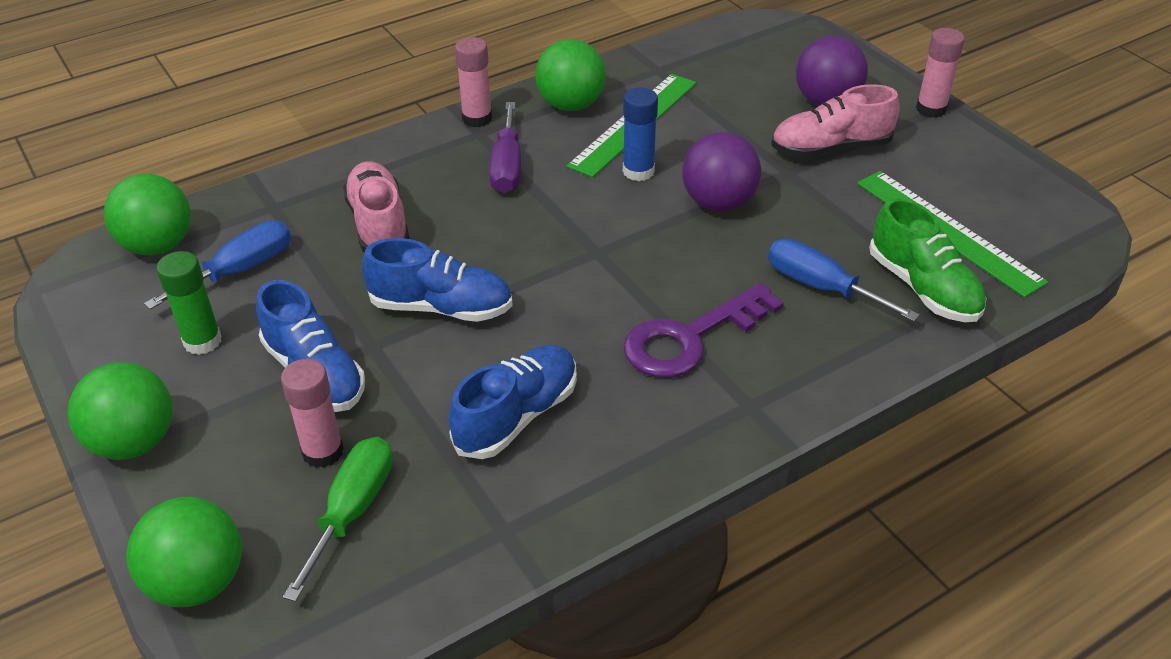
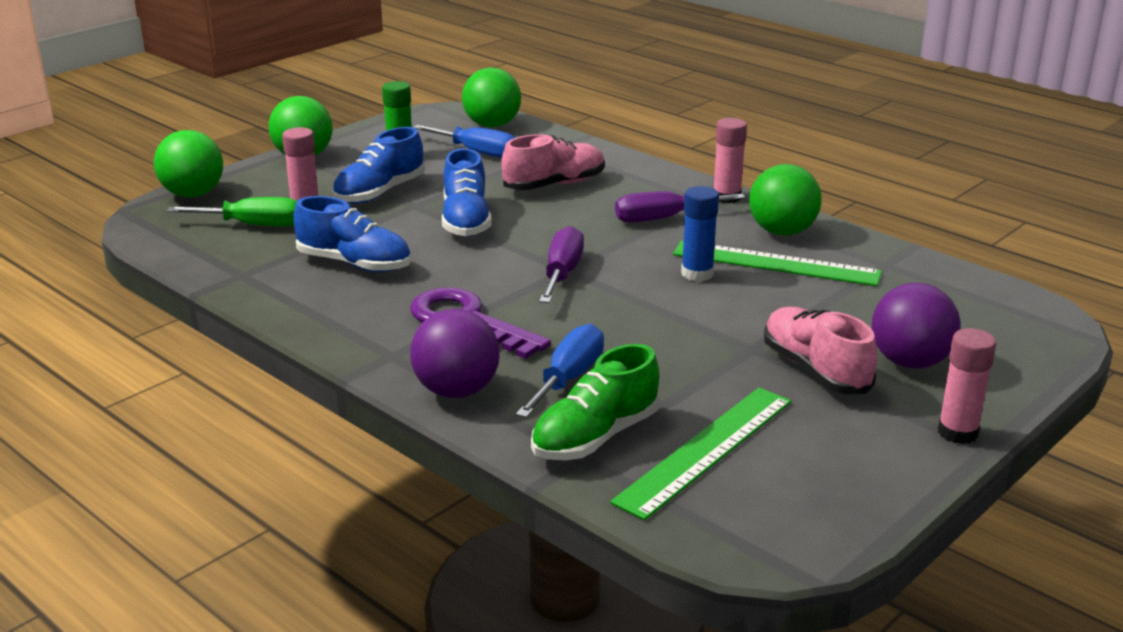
camera: 75 degrees right, 15 degrees down
(605, 256) = (562, 273): none -> purple screwdriver
(718, 203) = (673, 316): purple ball -> purple ball (456, 391)

